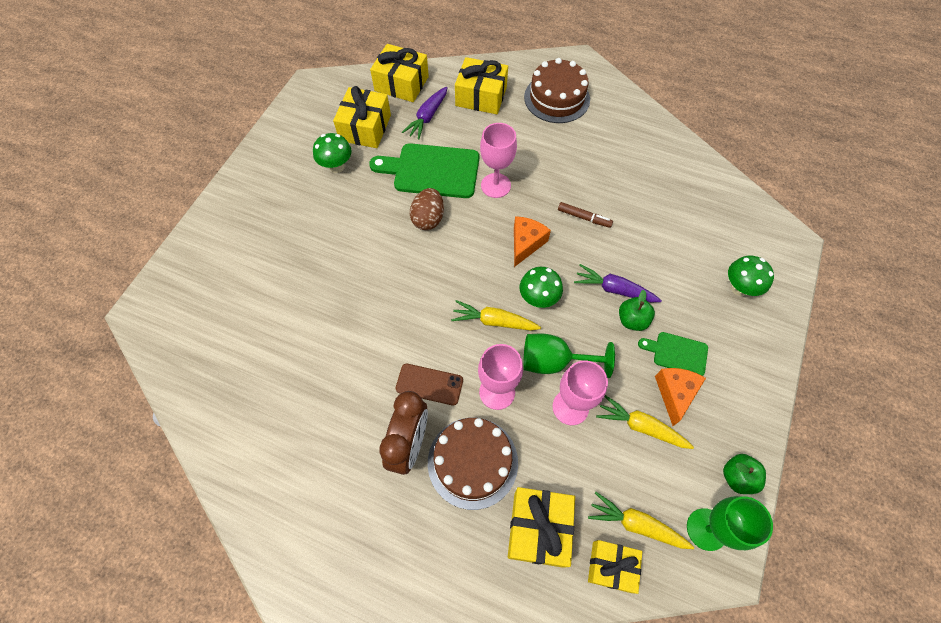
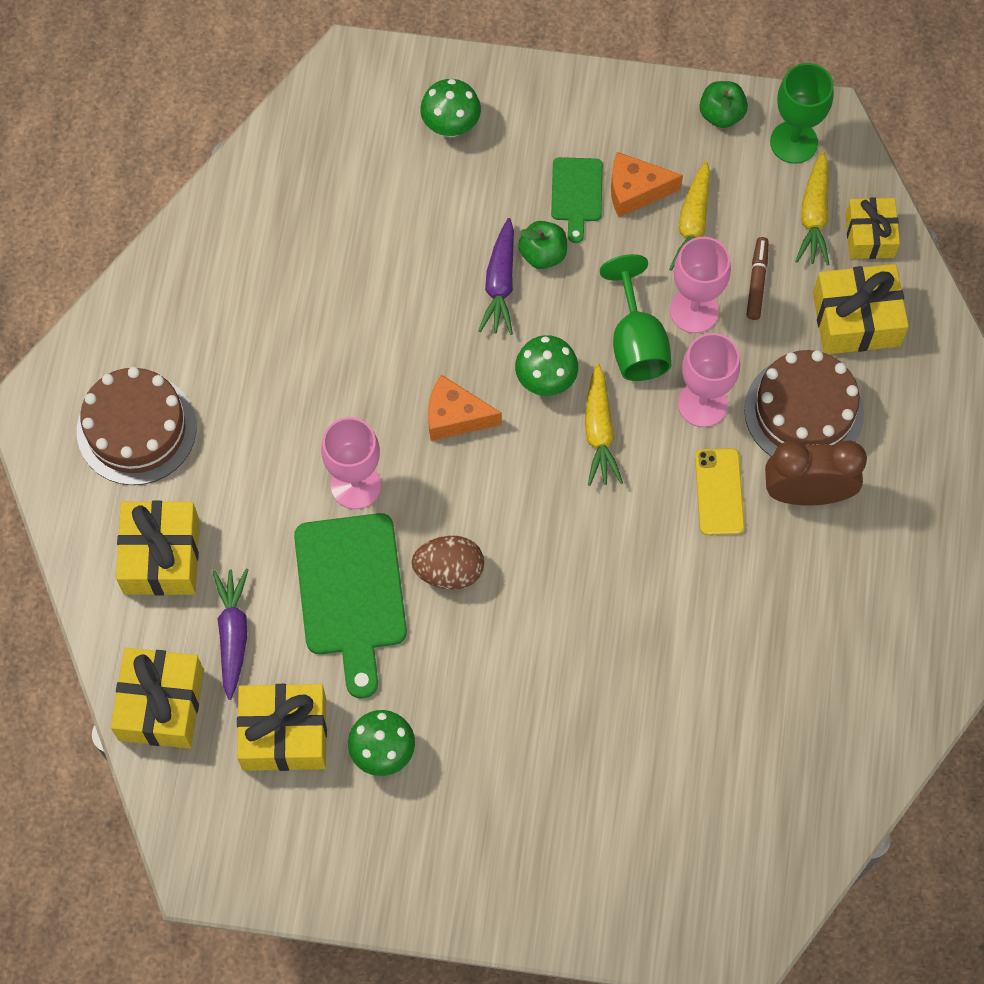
camera: 105 degrees left, 5 degrees up
(427, 117) = (233, 634): purple carrot -> purple carrot turned 105 degrees counterclockwise
(429, 384) = (719, 492): brown phone -> yellow phone
(584, 218) = (384, 343): brown marker -> brown marker (757, 281)

